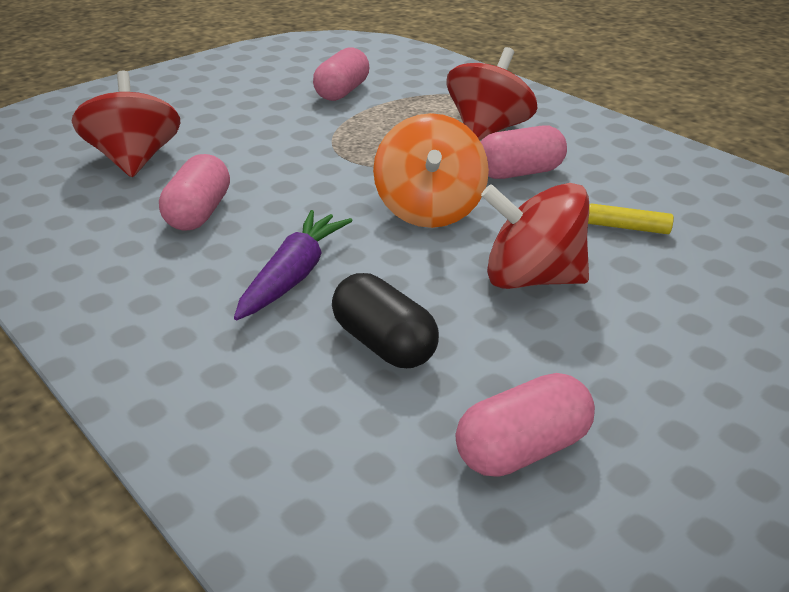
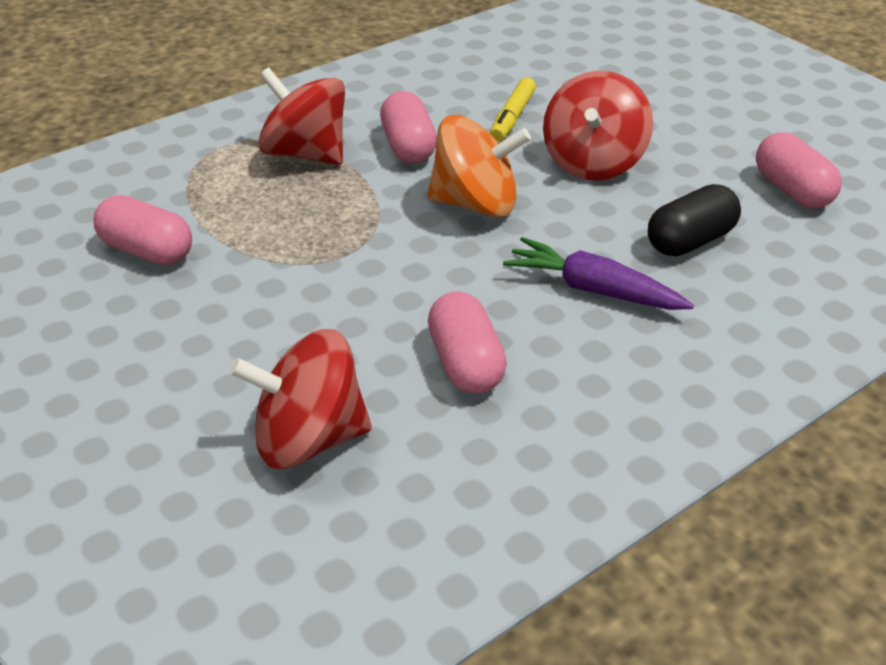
camera: 85 degrees left, 5 degrees up
(199, 213) = (465, 363): pink capsule -> pink capsule turned 60 degrees clockwise

